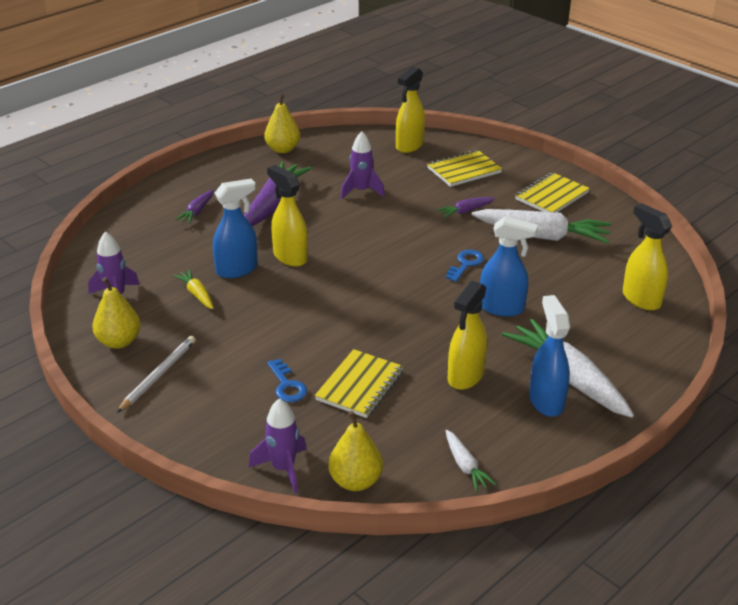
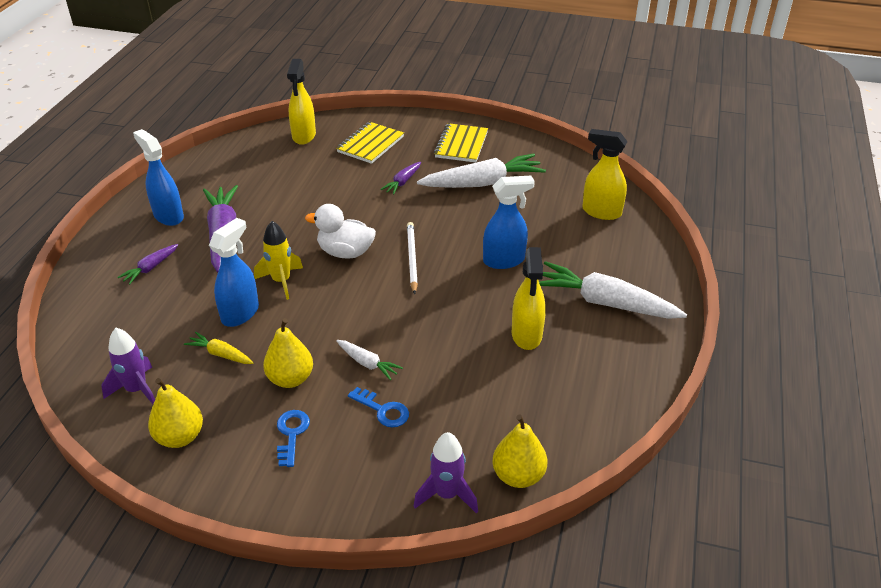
camera: 30 degrees left, 5 degrees up
(158, 375) = (250, 455): white pencil -> white pencil (412, 258)
(197, 212) = (150, 268): purple carrot -> purple carrot turned 45 degrees clockwise
(282, 149) = (186, 176): yellow pear -> yellow pear (290, 379)
(290, 257) = (281, 281): yellow spray bottle -> yellow rocket
(360, 385) = (447, 382): yellow notebook -> none
(361, 191) = (295, 193): purple rocket -> none
(363, 252) = (345, 252): none -> white duck
(465, 466) = (593, 417): white carrot -> white carrot (367, 363)
(466, 264) = (442, 231): blue key -> blue key (291, 434)
(546, 401) = (605, 330): blue spray bottle -> blue spray bottle (168, 216)

